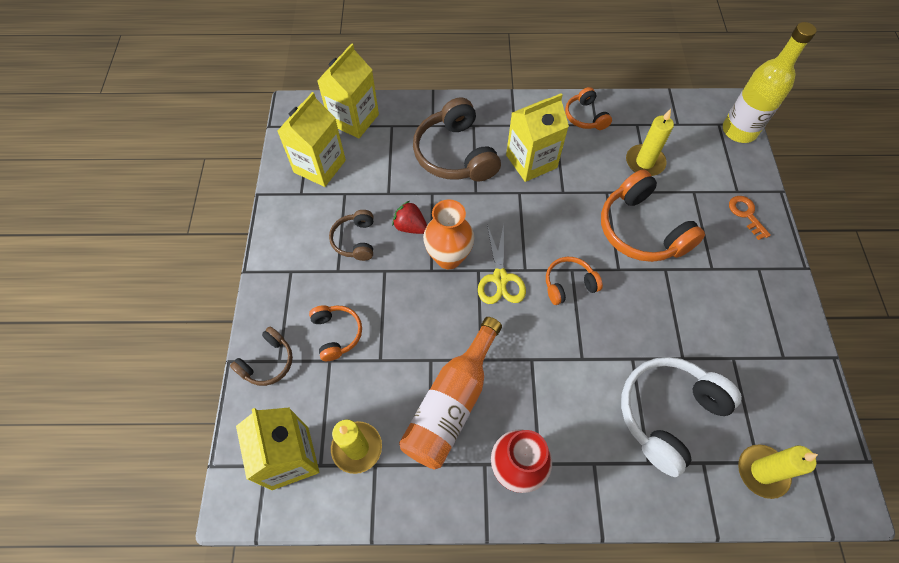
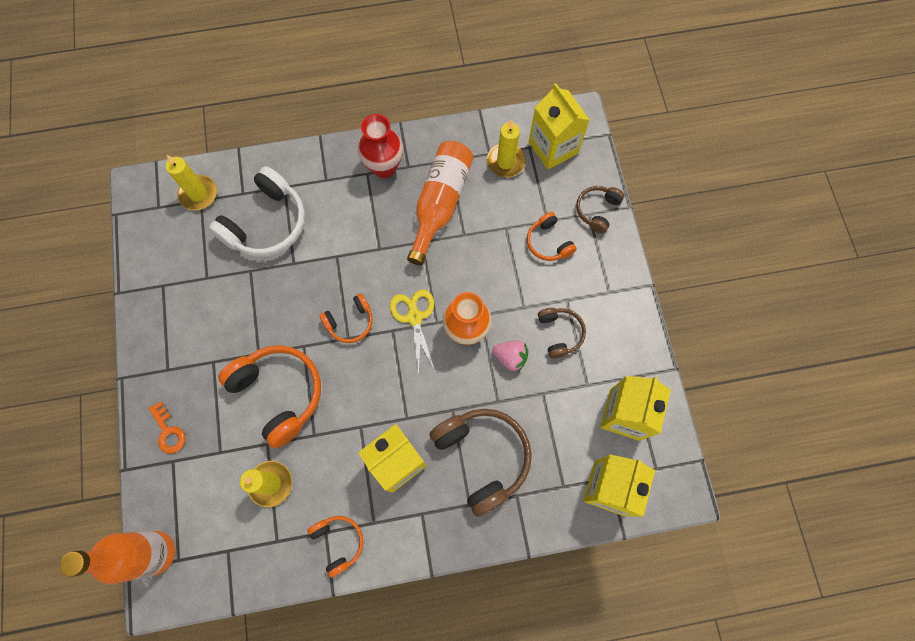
camera: 170 degrees right, 10 degrees up
(410, 227) = (510, 357): red strawberry -> pink strawberry
(739, 131) = (155, 552): yellow bottle -> orange bottle

